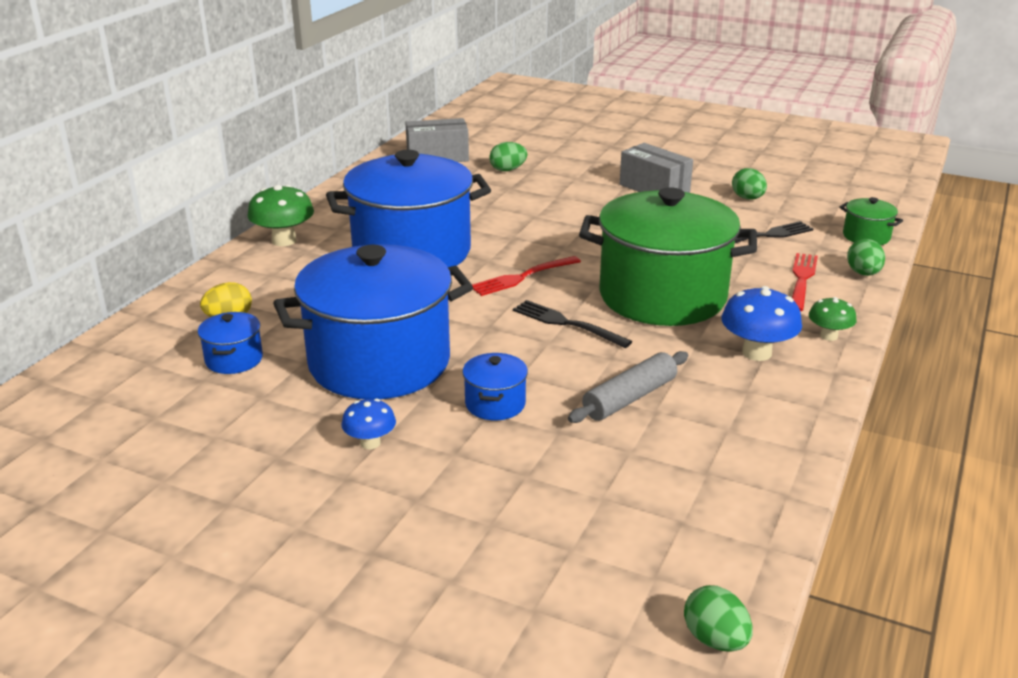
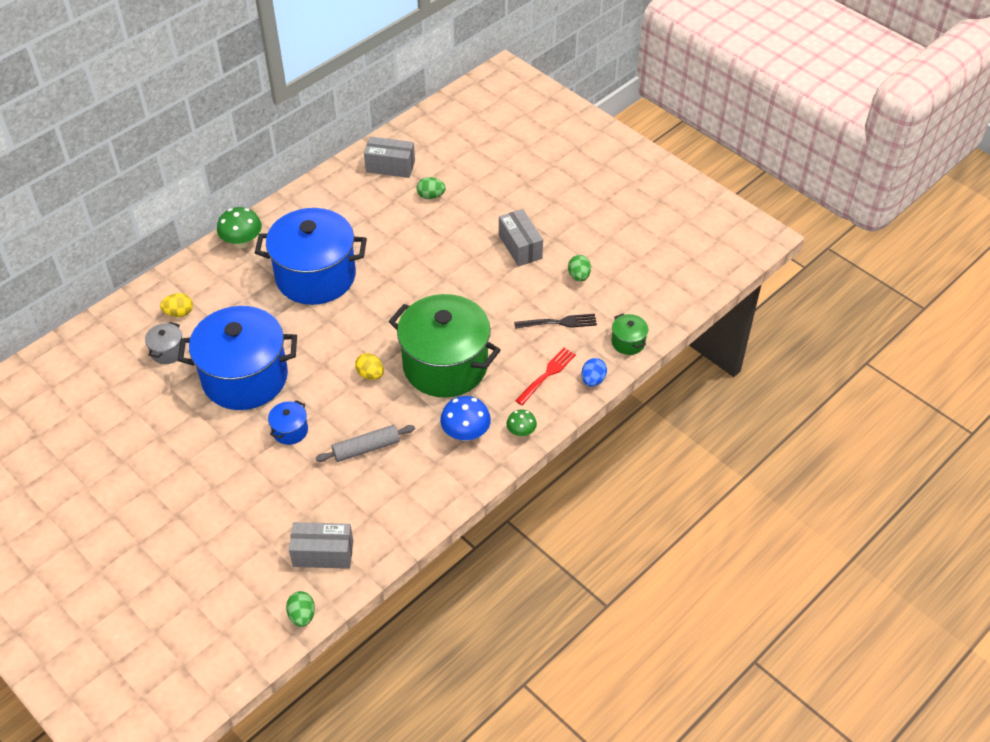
camera: 20 degrees right, 20 degrees up
(234, 359) = (167, 351): blue pot -> grey pot
(370, 443) = (210, 440): blue mushroom -> none
(522, 277) = (370, 322): red fork -> none
(566, 323) = (370, 374): black fork -> yellow egg
(674, 539) = (323, 553): none -> grey box
(863, 273) = (593, 380): green egg -> blue egg

